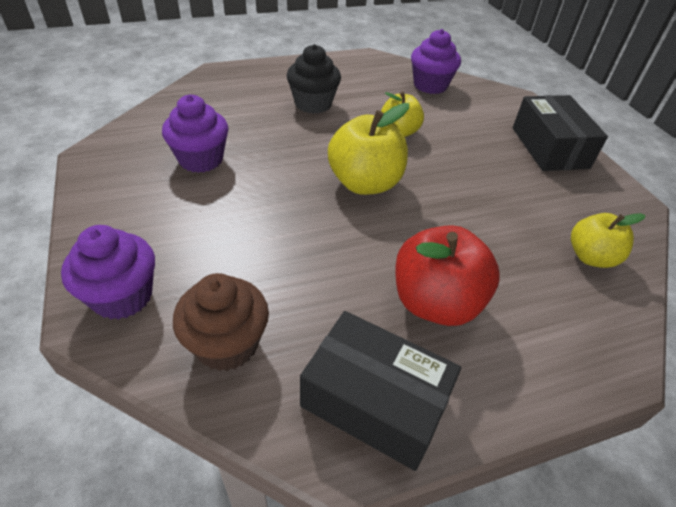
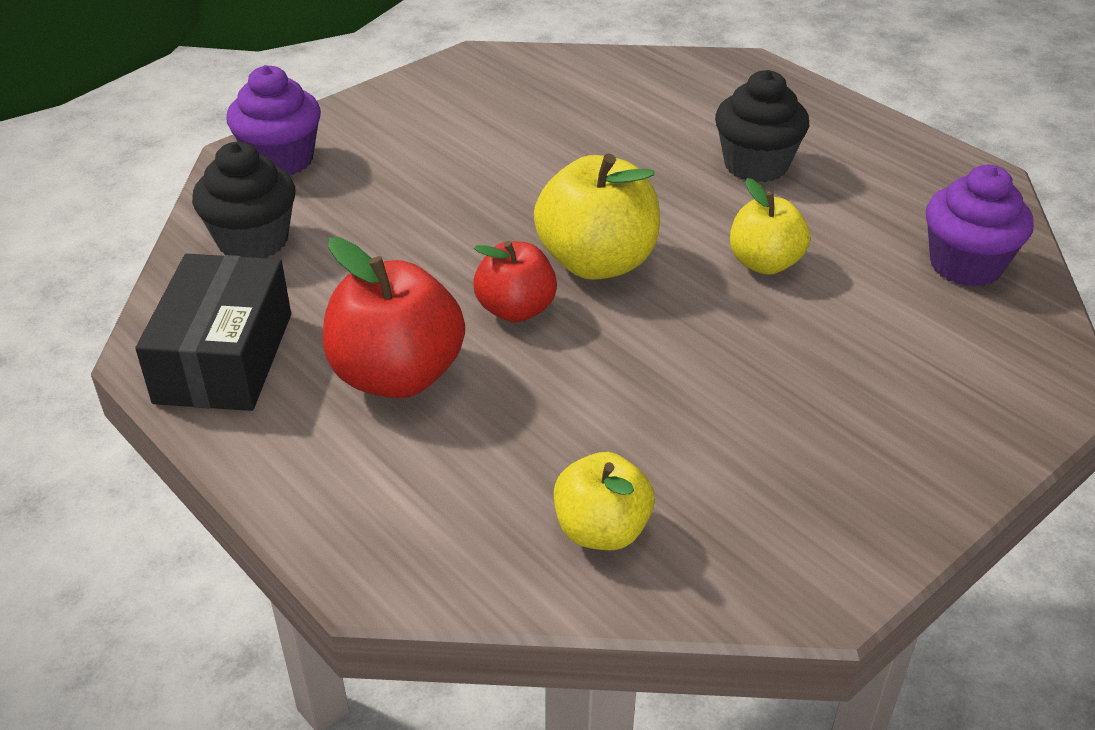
camera: 70 degrees right, 5 degrees down
(201, 159) = (532, 124): purple cupcake -> none
(227, 344) = (253, 241): brown cupcake -> black cupcake
(393, 229) = (516, 310): none -> red apple
(549, 147) = (905, 451): black box -> none

